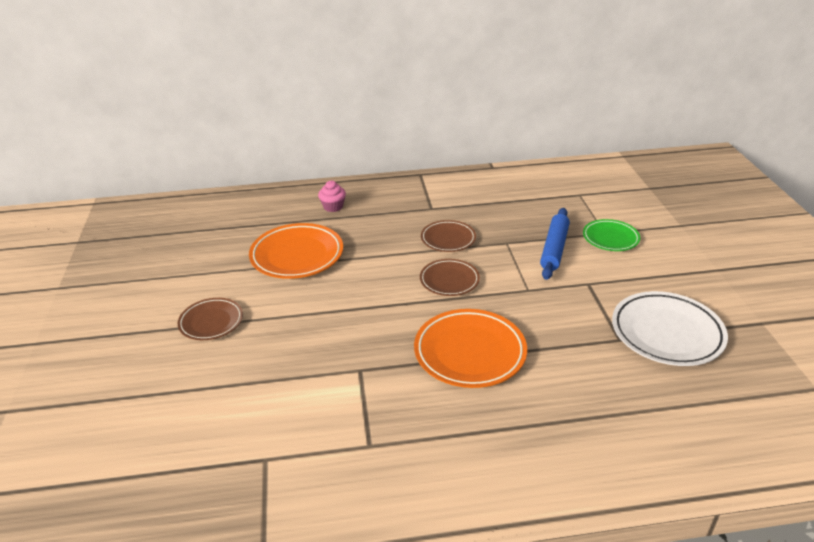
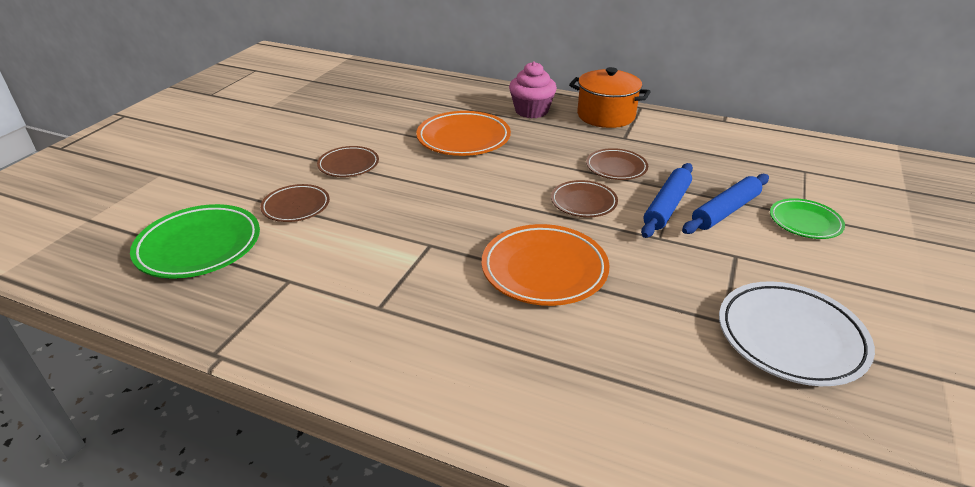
camera: 30 degrees right, 0 degrees up
(139, 467) = (199, 246): none -> green plate
(200, 385) = (296, 207): none -> brown plate
(333, 207) = (531, 111): pink cupcake -> pink cupcake, size x1.66
(399, 191) = (606, 116): none -> orange pot
(512, 260) = (667, 206): none -> blue rolling pin

